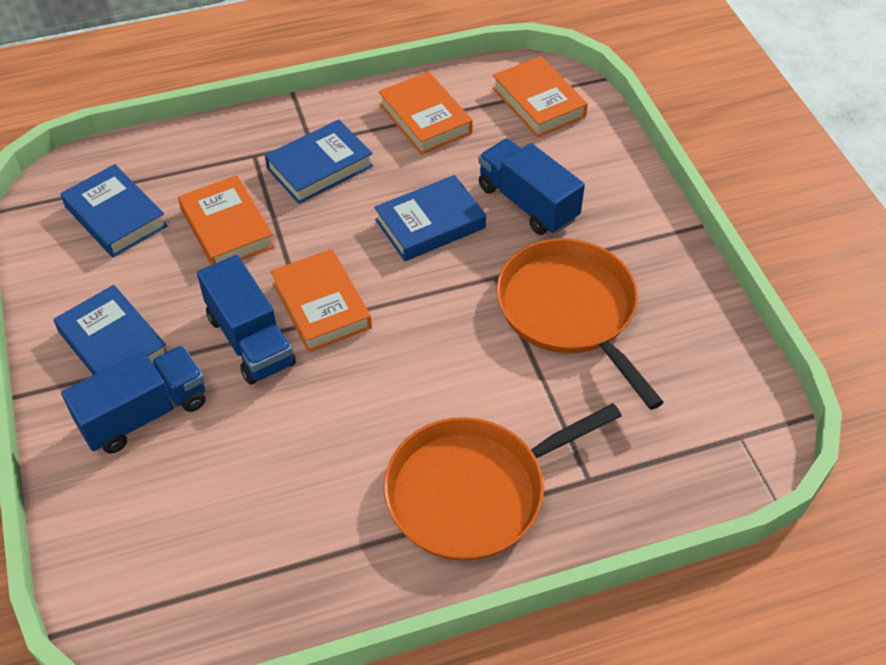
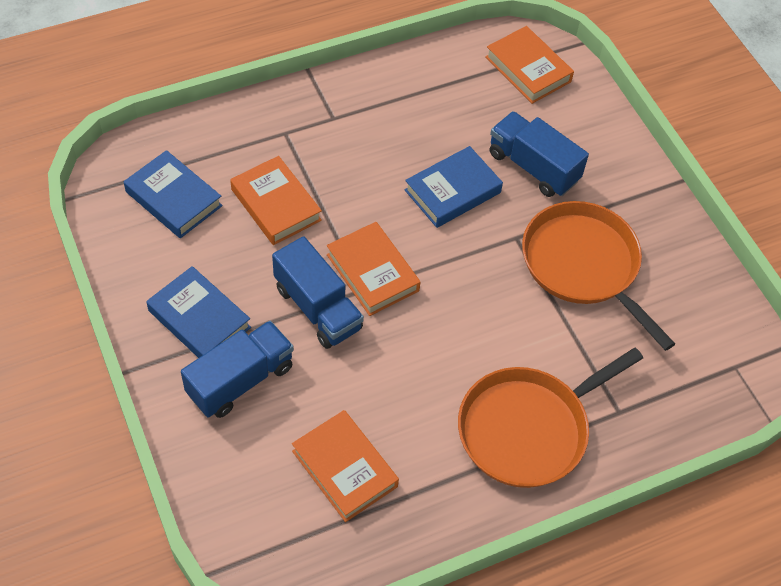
camera: 10 degrees left, 5 degrees up
(319, 167) = (346, 142): blue book -> none
(425, 118) = (431, 90): orange book -> orange book (345, 468)

